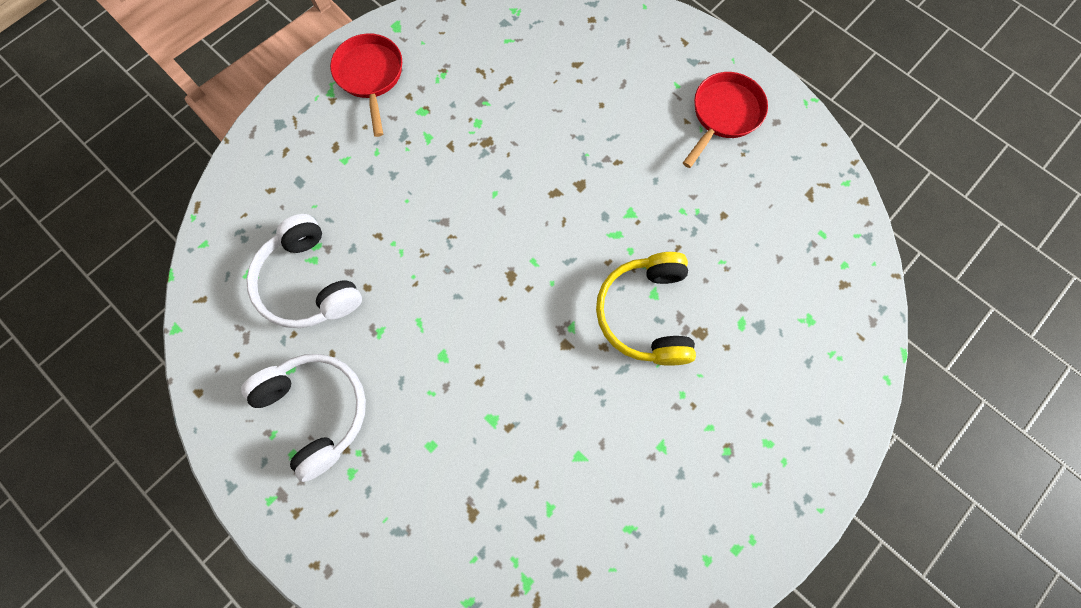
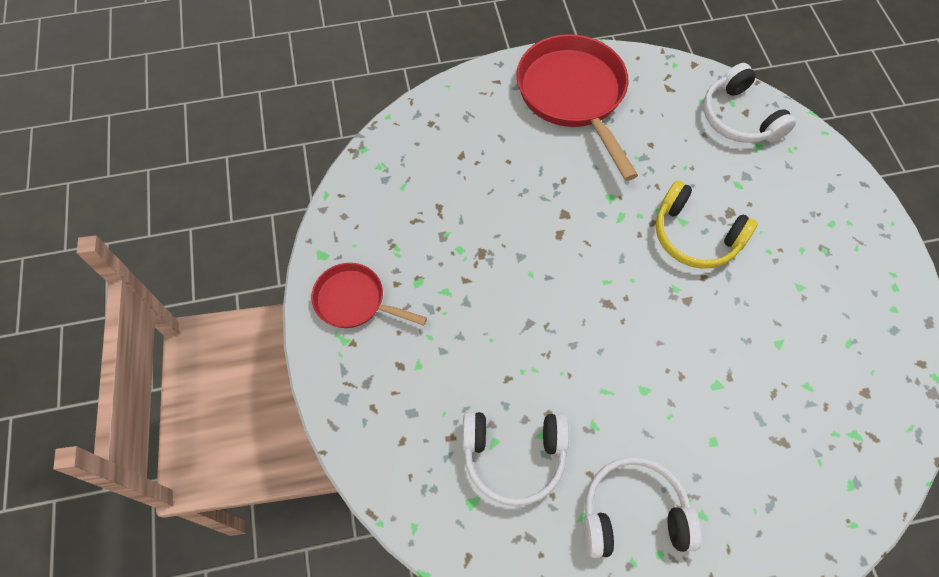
camera: 55 degrees left, 10 degrees down
(723, 115) = (573, 96): red pan -> red pan, size x1.81
(831, 281) = (739, 118): none -> white headphones

